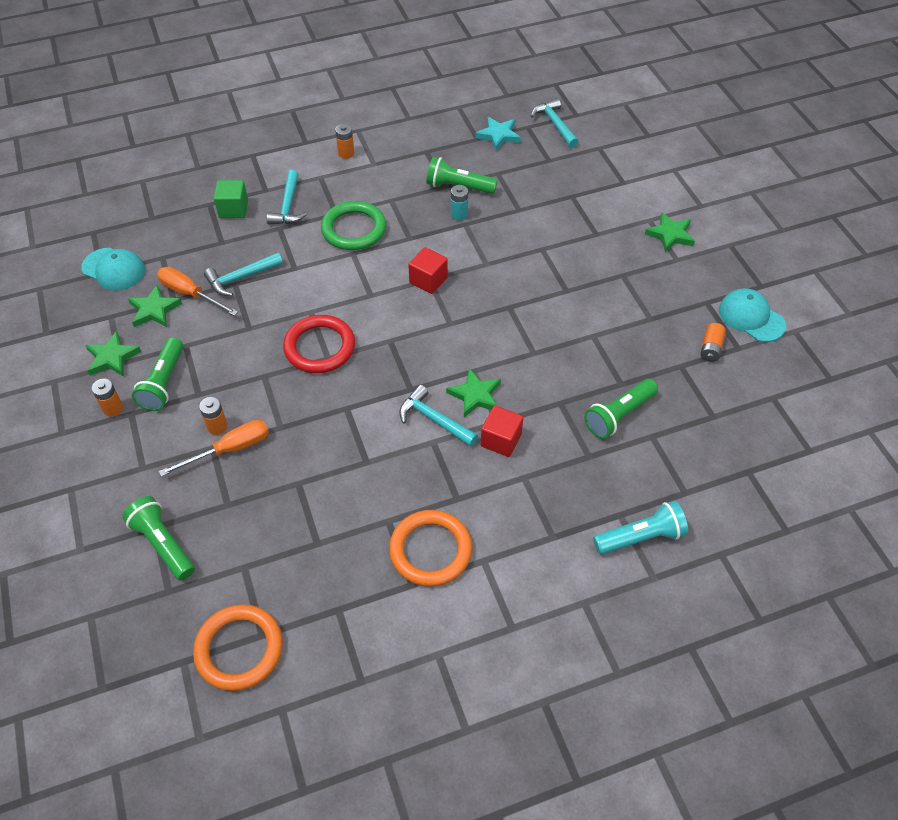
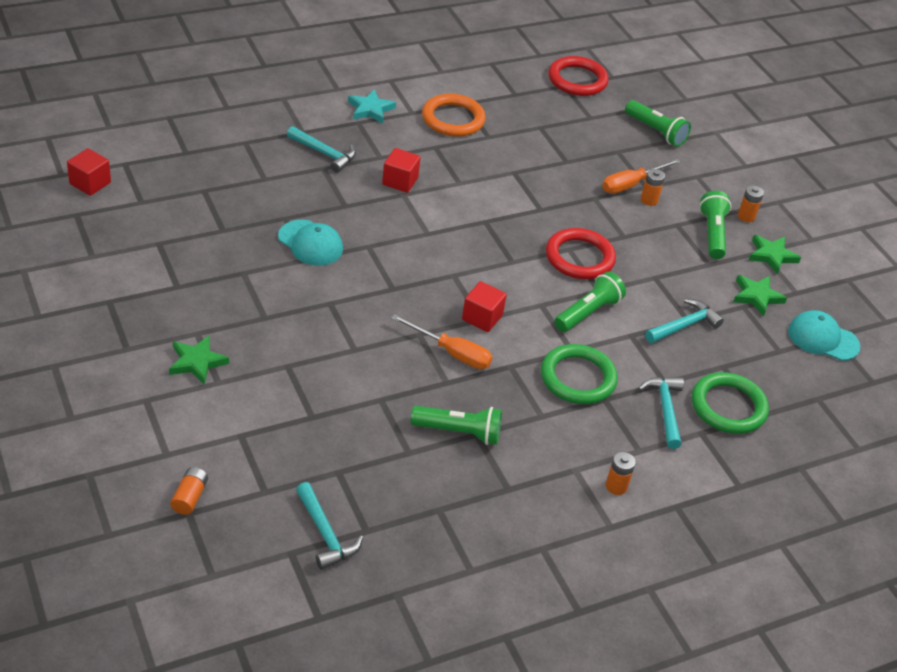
camera: 170 degrees right, 10 degrees down
(190, 294) = (729, 311): orange screwdriver -> orange screwdriver (452, 353)
(233, 209) = (728, 407): green cube -> green ring
(239, 649) = (577, 80): orange ring -> red ring
(434, 419) = (460, 198): turquoise hammer -> turquoise hammer (324, 153)
(459, 214) = (455, 394): turquoise battery -> none
(475, 395) = (424, 214): green star -> none
(498, 135) = (409, 514): turquoise star -> turquoise star (370, 109)
(619, 415) = (292, 194): green flashlight -> green flashlight (588, 312)
(641, 537) = (288, 119): turquoise flashlight -> none
(711, 348) = (188, 243): orange battery -> orange battery (189, 497)
(751, 317) = (134, 270): turquoise cap -> turquoise cap (310, 243)
(834, 419) = (90, 183): none -> red cube

